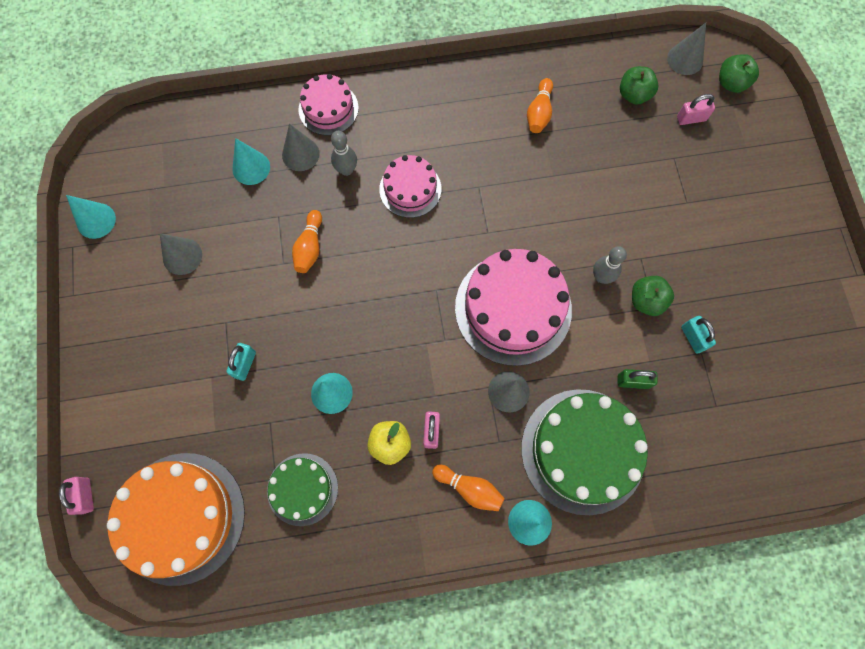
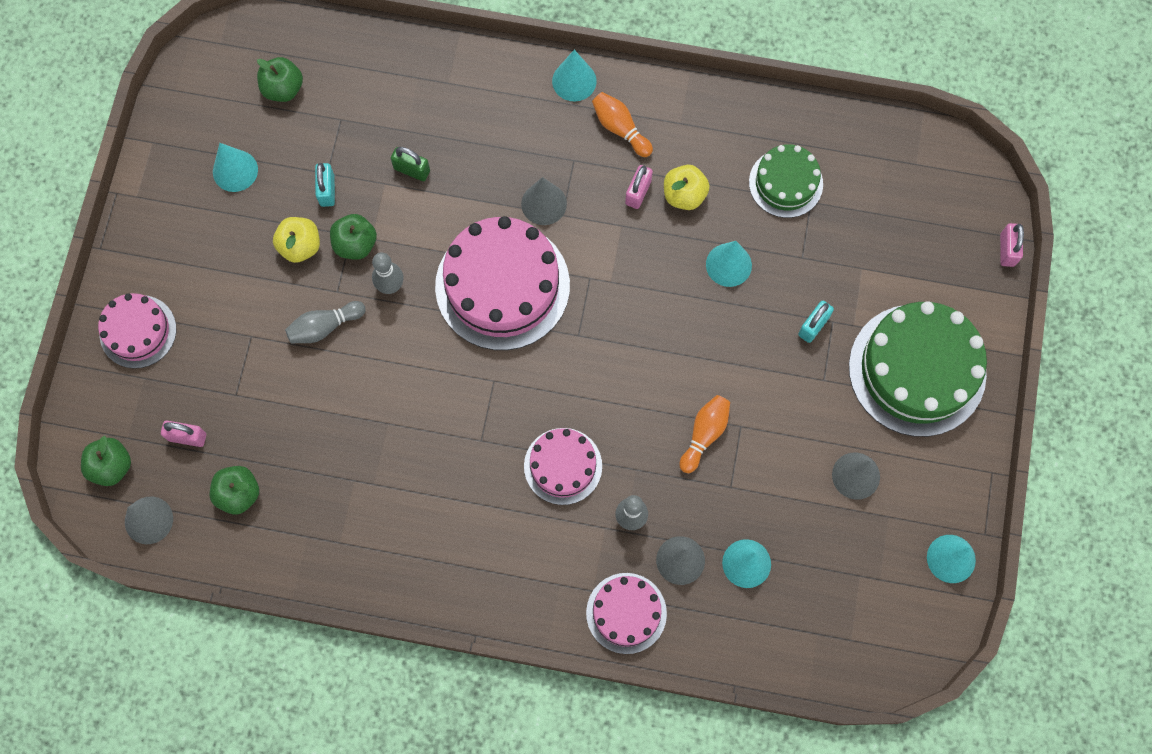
camera: 160 degrees left, 0 degrees up
(181, 517) = (914, 198): orange cake -> none
(539, 113) = (366, 511): orange bowling pin -> none
(583, 450) = (494, 124): green cake -> green cake (917, 370)
(636, 228) = (325, 327): none -> grey bowling pin
(689, 283) = (300, 246): none -> yellow apple
(771, 177) = (138, 331): none -> pink cake
(776, 327) = (235, 170): none -> turquoise cone
(780, 416) = (283, 89): none -> green apple

